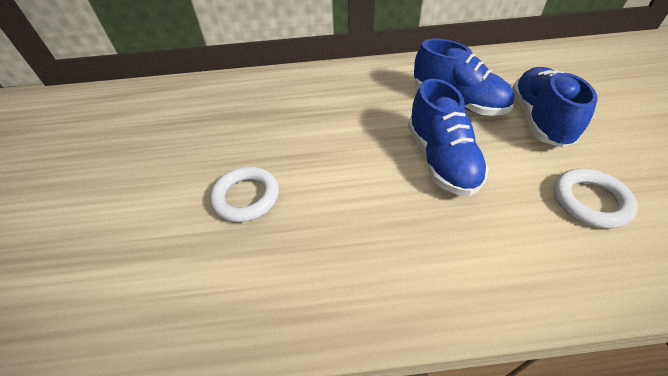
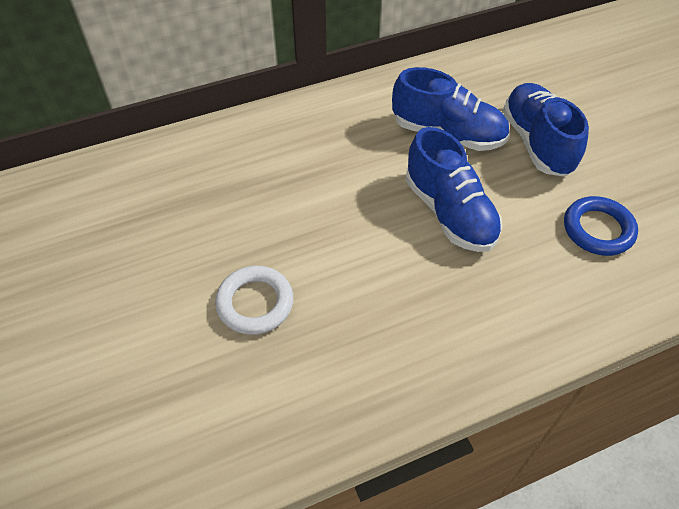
camera: 20 degrees left, 5 degrees up
(589, 201) = (598, 229): white ring -> blue ring

